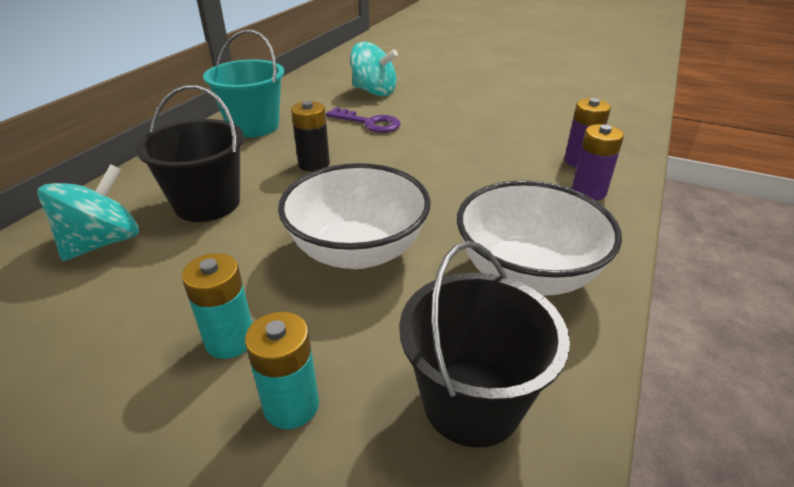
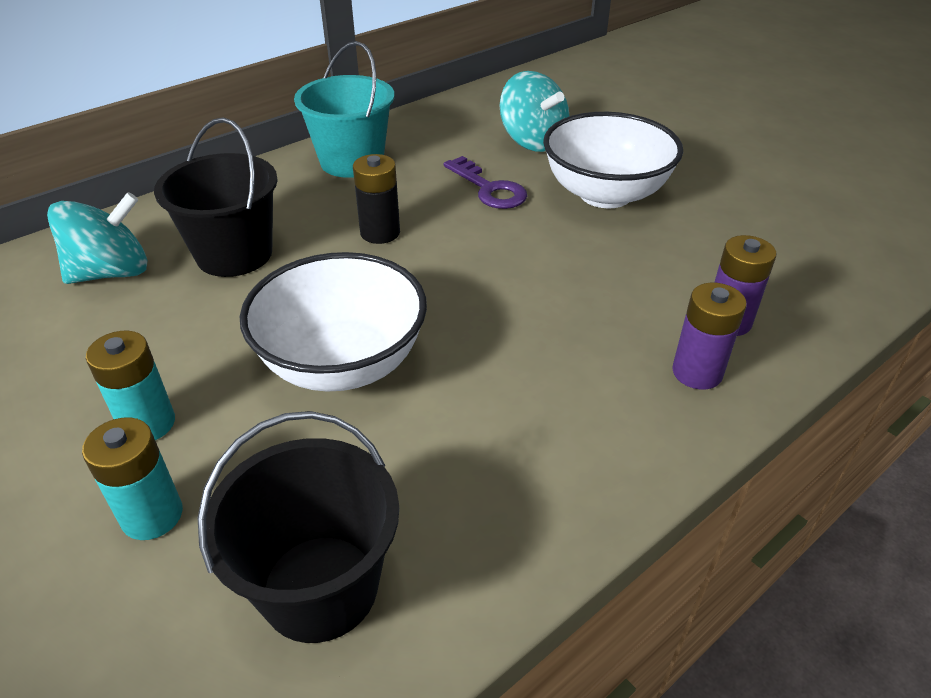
camera: 25 degrees right, 5 degrees up
(526, 273) = (510, 460): white bowl -> white bowl (605, 194)

